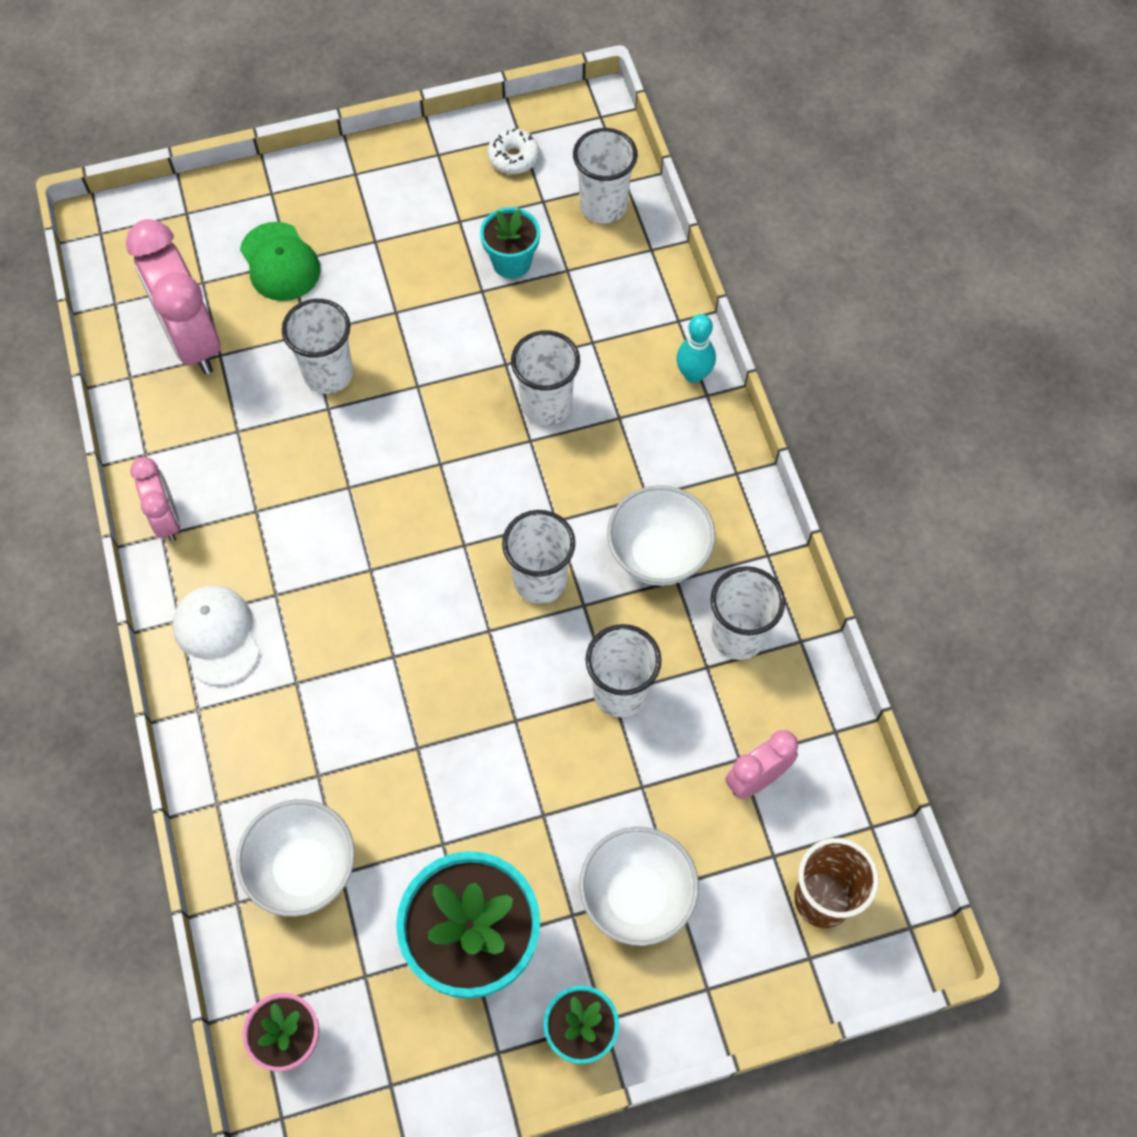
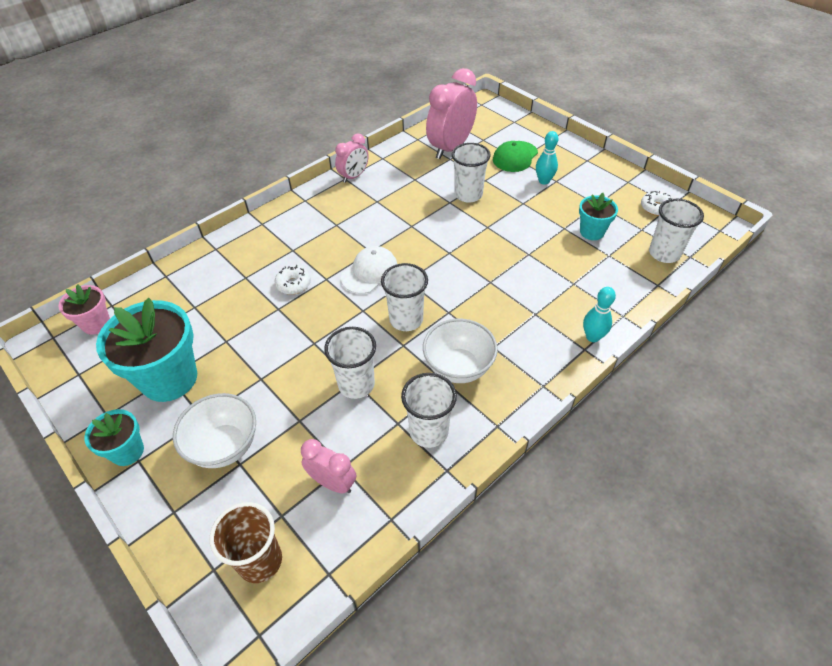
camera: 65 degrees right, 15 degrees down
(217, 635) = (303, 214): white cap -> white cap (370, 272)
(304, 869) = (191, 292): white bowl -> none
(365, 257) = (544, 181): none -> turquoise bowling pin
(378, 707) = (293, 284): none -> white donut
(546, 405) = (517, 279): white cup -> none

